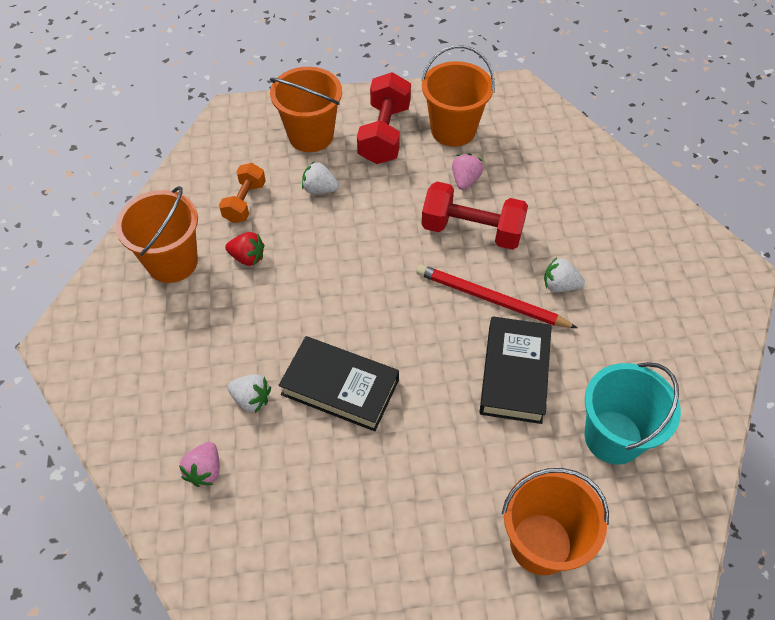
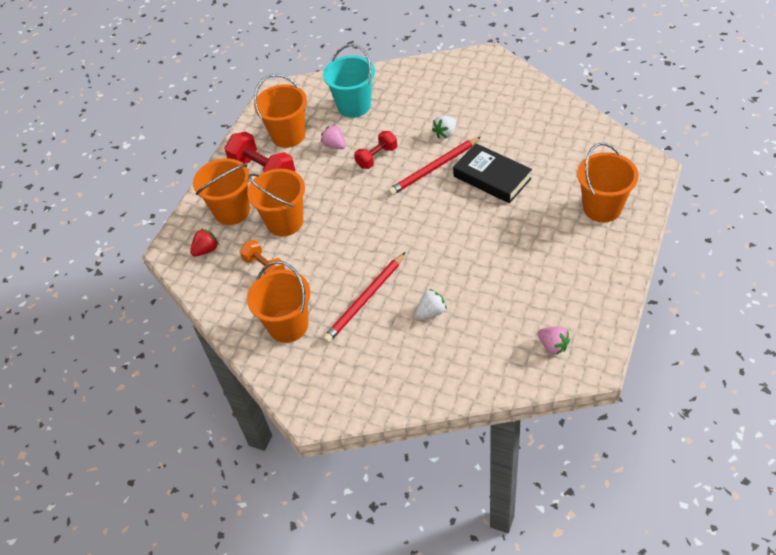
camera: 55 degrees left, 5 degrees down
(205, 470) = (469, 352): pink strawberry -> pink strawberry (553, 346)
(241, 320) = (365, 299): none -> red pencil
(247, 257) = (315, 280): red strawberry -> red strawberry (206, 250)
(319, 189) = (285, 222): white strawberry -> orange bucket
(340, 387) = (450, 263): black book -> none
(472, 230) = (377, 157): red dumbbell -> red dumbbell, size x0.62
(613, 437) = (557, 152): turquoise bucket -> turquoise bucket (354, 106)

